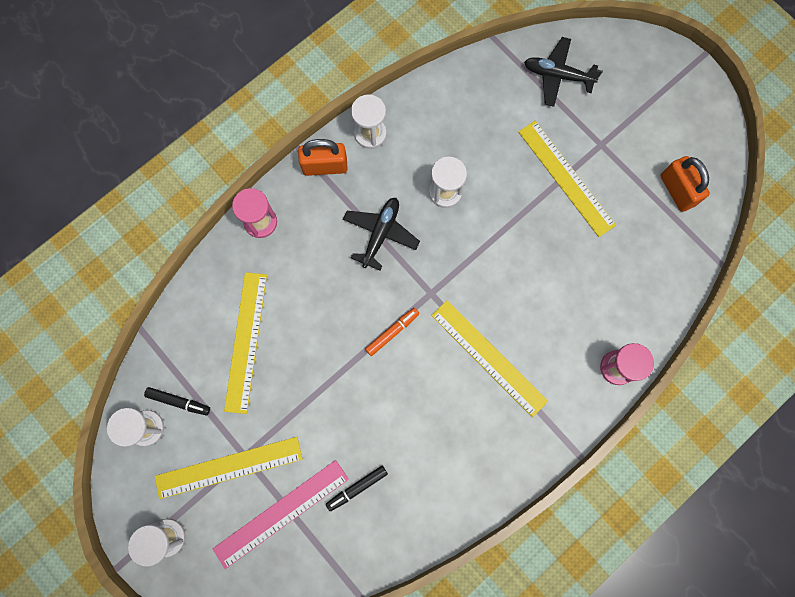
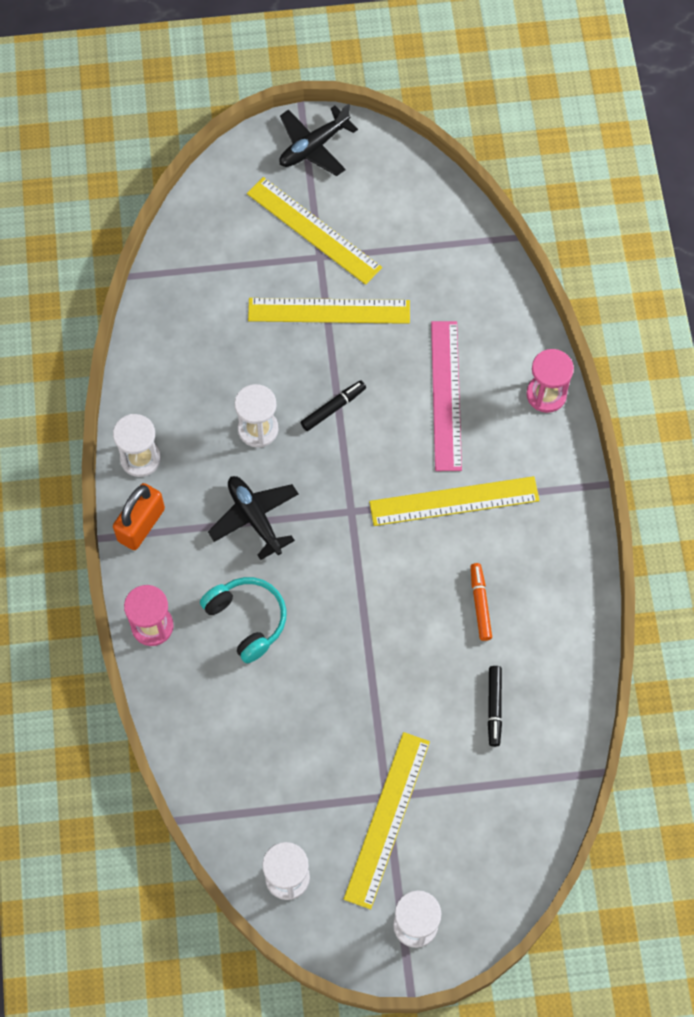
camera: 55 degrees left, 10 degrees down
(179, 401) = (283, 827): black marker -> black marker (333, 408)
(246, 341) = (269, 721): yellow ruler -> yellow ruler (313, 230)
(281, 513) = (468, 796): pink ruler -> pink ruler (446, 395)
(306, 279) = (247, 620): none -> turquoise headphones
(392, 332) = (364, 573): orange marker -> orange marker (480, 604)
(557, 75) = (218, 246): black plane -> black plane (314, 146)
(677, 190) = (416, 224): orange padlock -> none

